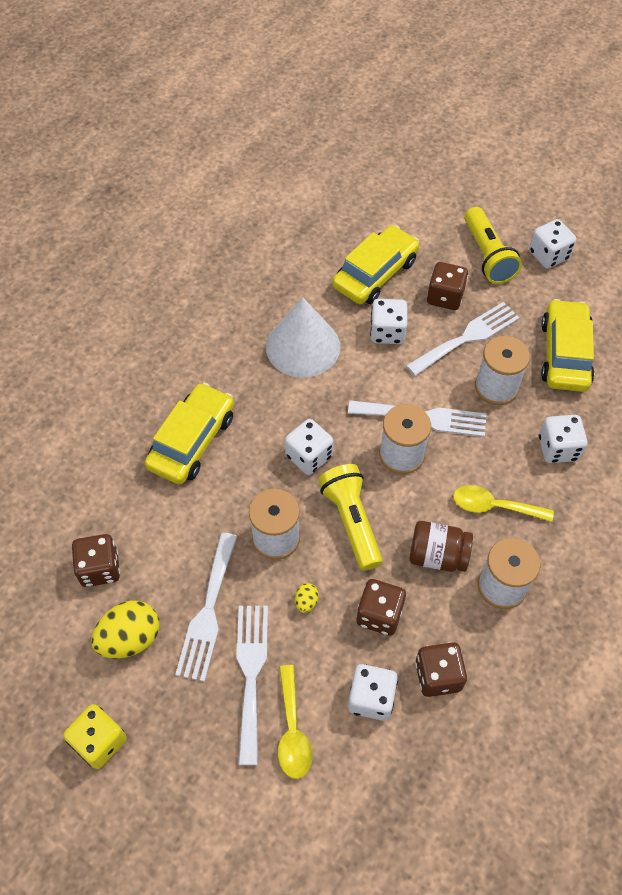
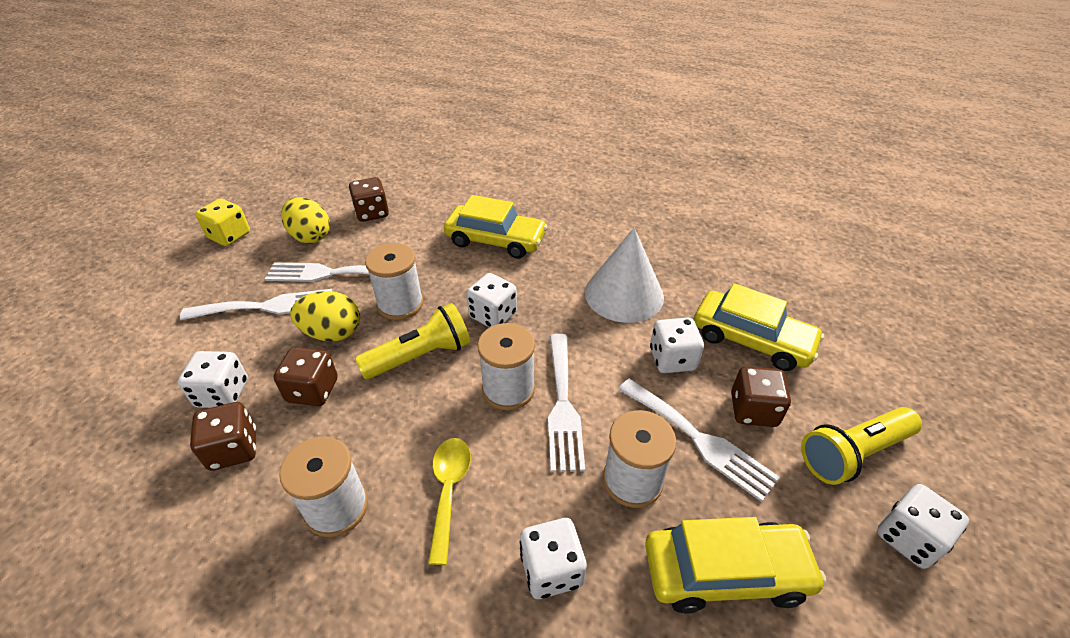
camera: 80 degrees right, 15 degrees down
(292, 730) = (206, 340): yellow spoon -> none
(306, 602) = (332, 333): yellow egg -> yellow egg, size x2.18
(437, 555) = (380, 435): brown jar -> none

